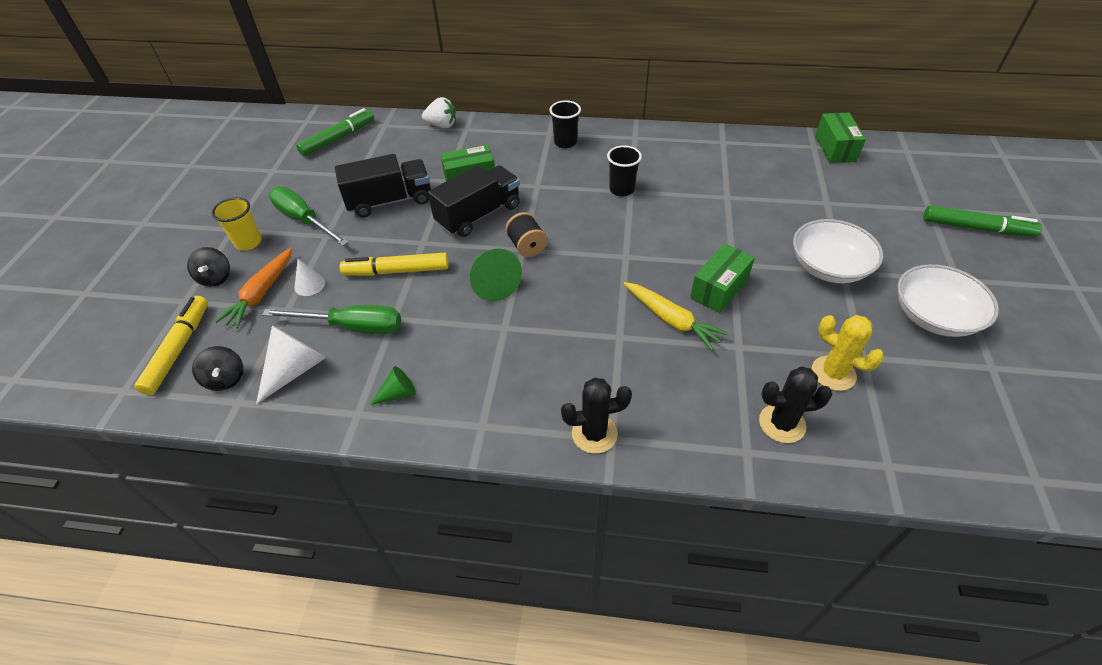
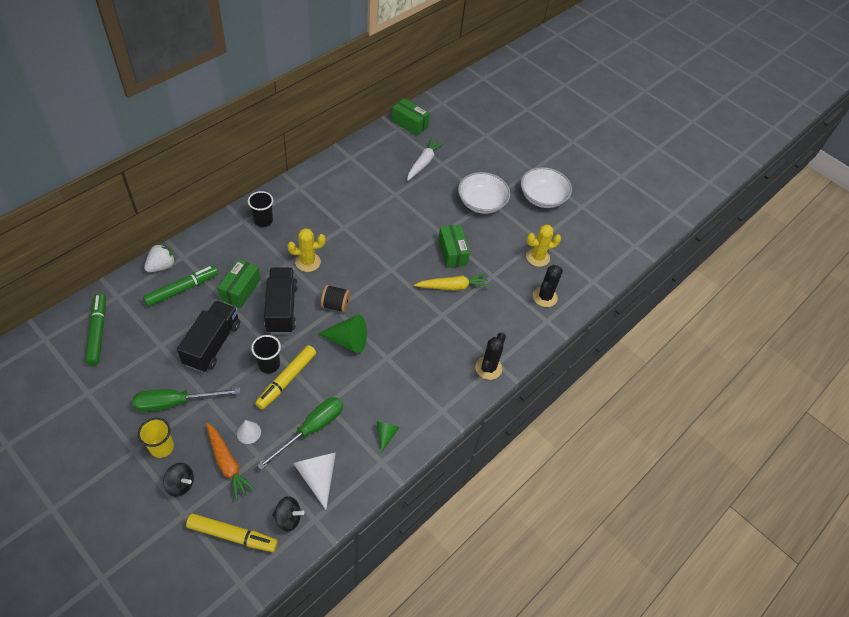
camera: 60 degrees left, 5 degrees up
(178, 349) = (232, 535): yellow marker -> yellow marker turned 150 degrees clockwise
(555, 196) = (308, 262): none -> yellow cactus
(621, 189) = (338, 230): black cup -> black cup (269, 364)
(803, 189) = (424, 162): none -> white carrot
(976, 228) = (513, 134): green marker -> green marker (182, 289)

